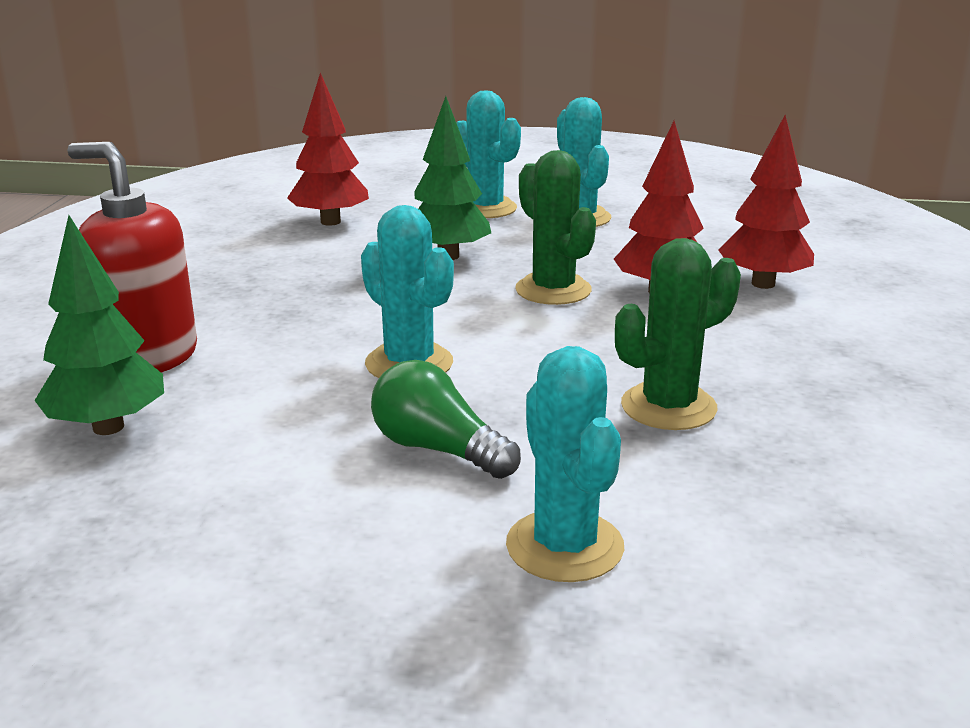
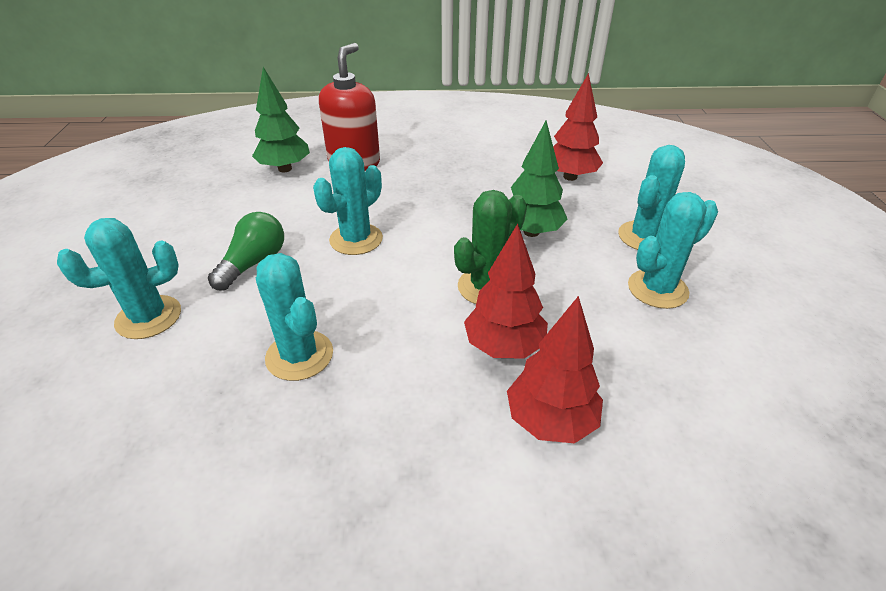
camera: 80 degrees right, 15 degrees up
(668, 407) = (299, 355): green cactus -> turquoise cactus

